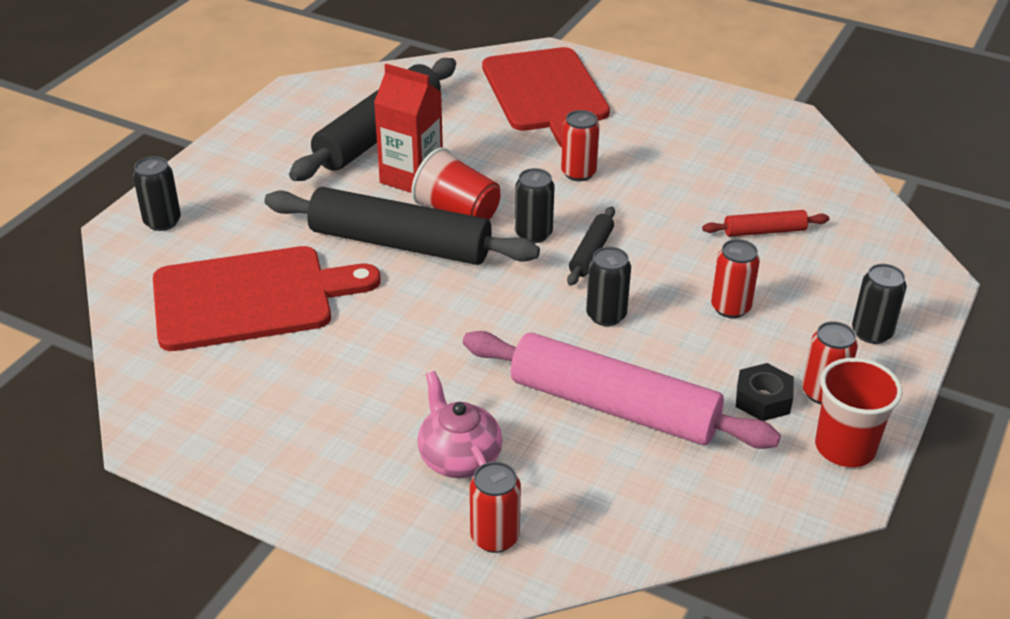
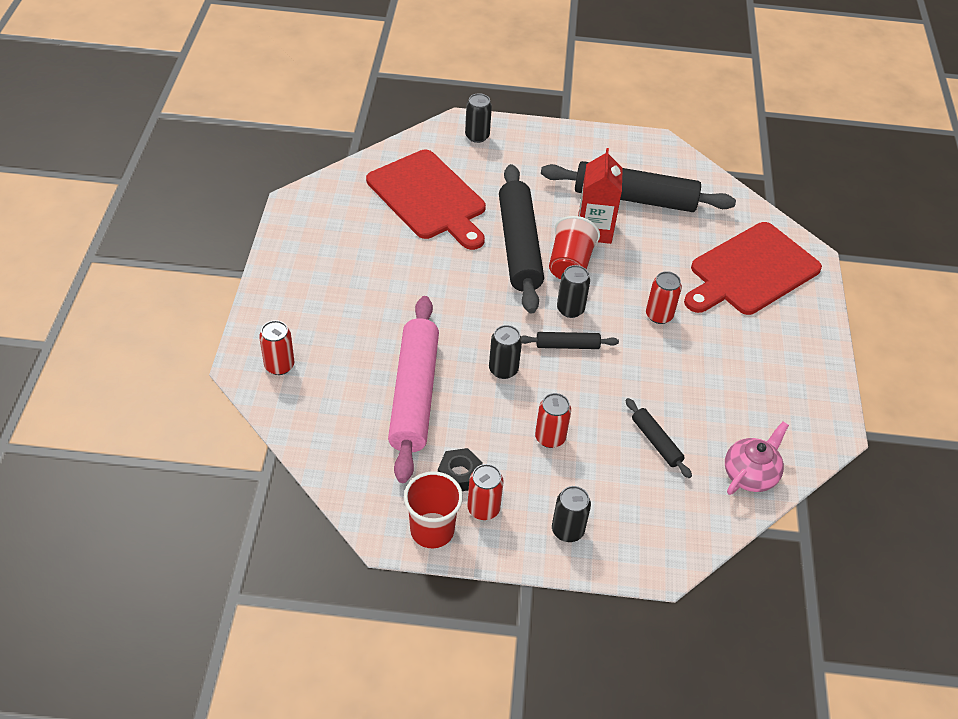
camera: 65 degrees right, 10 degrees up
(459, 457) = (336, 332): pink teapot -> pink teapot (750, 474)
(764, 231) = (656, 442): red rolling pin -> black rolling pin

